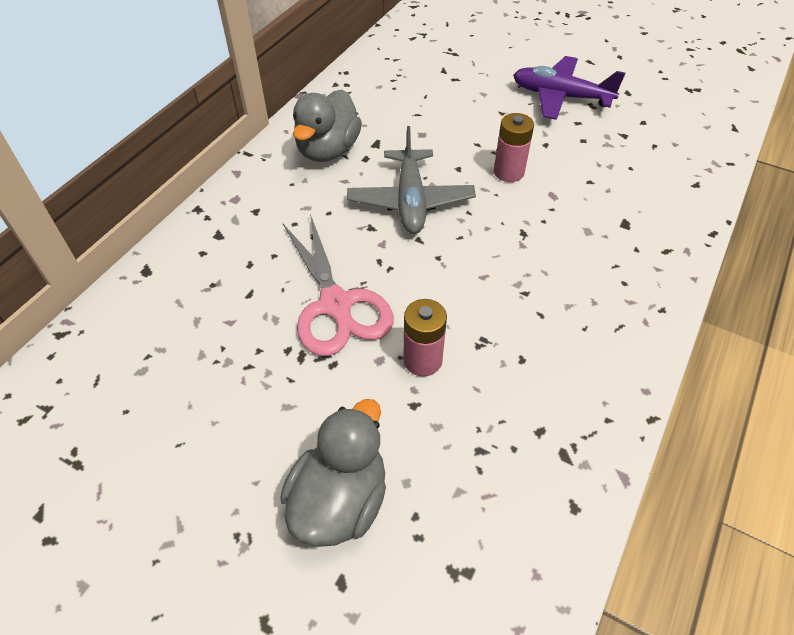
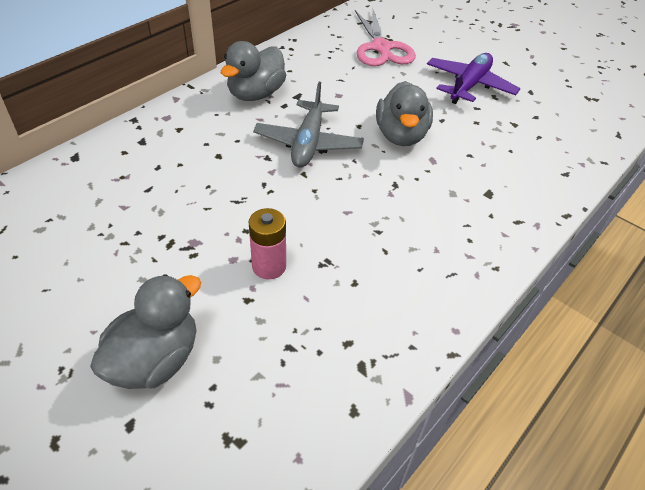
camera: 10 degrees right, 5 degrees down
(336, 305) = (214, 210): pink scissors -> pink scissors (381, 48)
(508, 172) = (401, 136): pink battery -> grey duck
(560, 97) = (469, 86): purple plane -> purple plane turned 90 degrees clockwise

